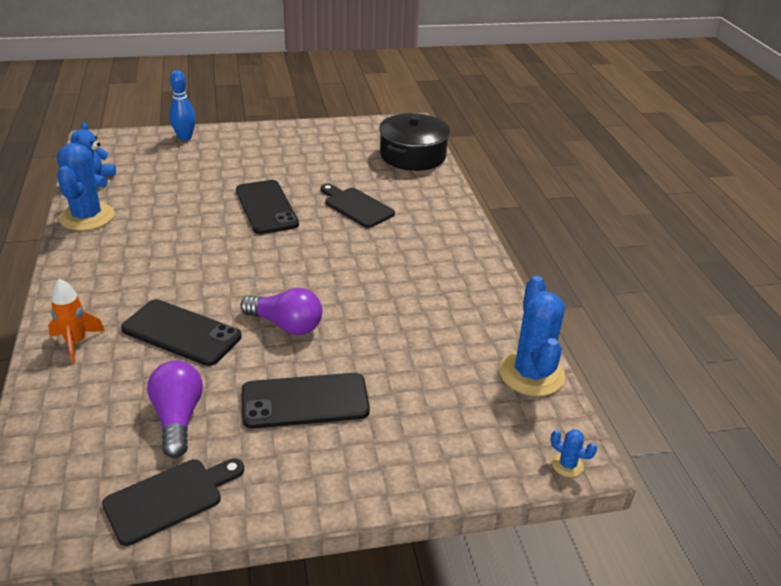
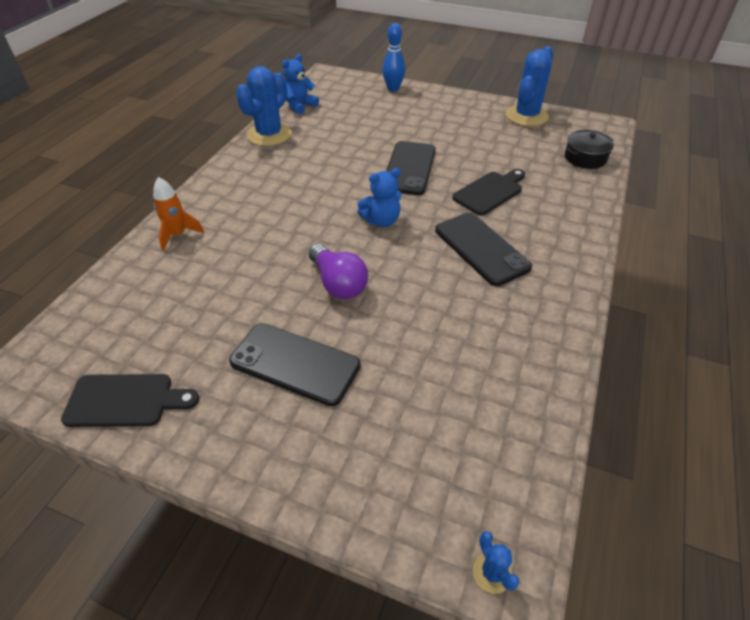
camera: 35 degrees right, 10 degrees up
(178, 418) = (190, 331): purple light bulb -> none
(181, 333) = (253, 257): black phone -> black phone (481, 248)
(280, 260) = (381, 221): none -> blue teddy bear
(356, 206) = (490, 192): black cutting board -> black cutting board turned 60 degrees clockwise
(412, 155) = (585, 158): black pot -> black pot, size x0.60
(531, 374) = (533, 441): blue cactus -> blue cactus (526, 116)

